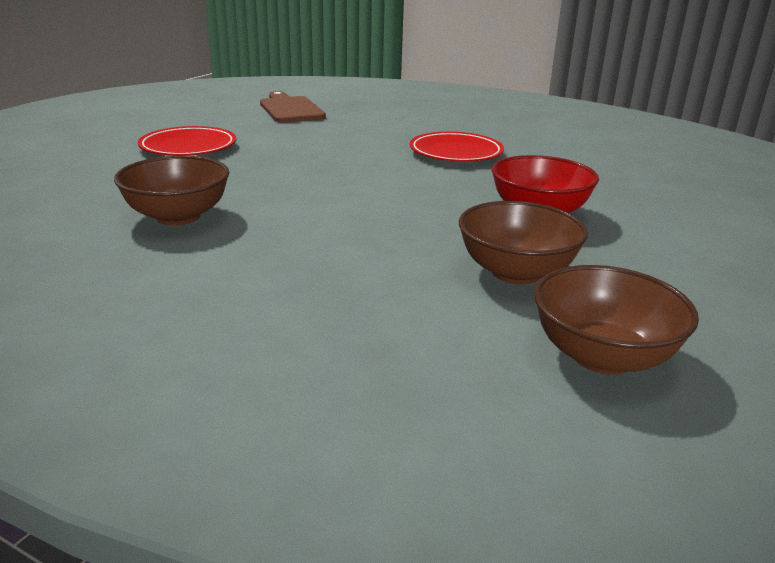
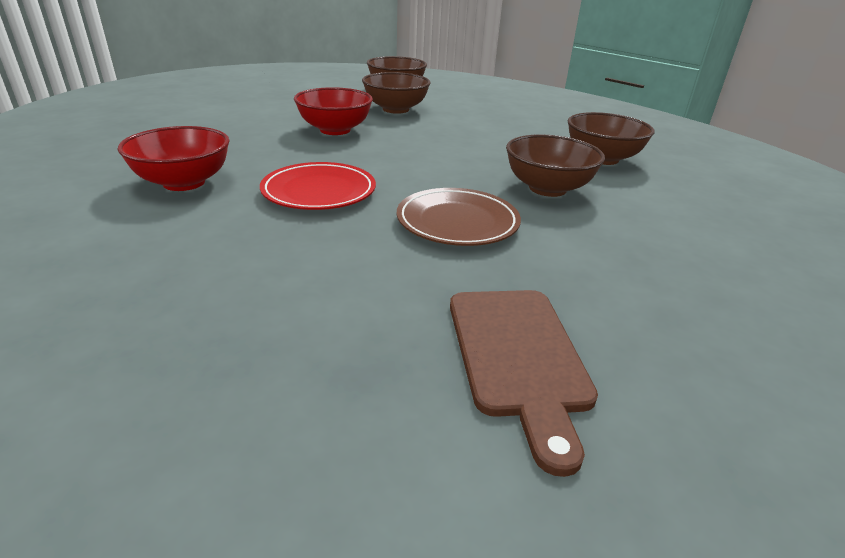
camera: 165 degrees left, 5 degrees up
(188, 147) = (655, 244): red plate -> none
(260, 174) = (547, 188): none -> brown bowl
(336, 145) = (457, 222): none -> brown plate
(561, 148) = (184, 183): none -> red bowl

